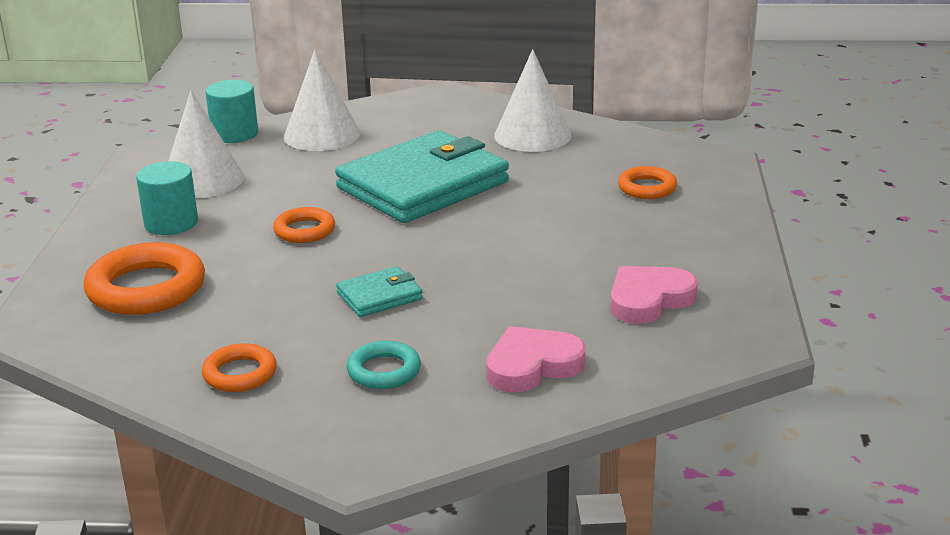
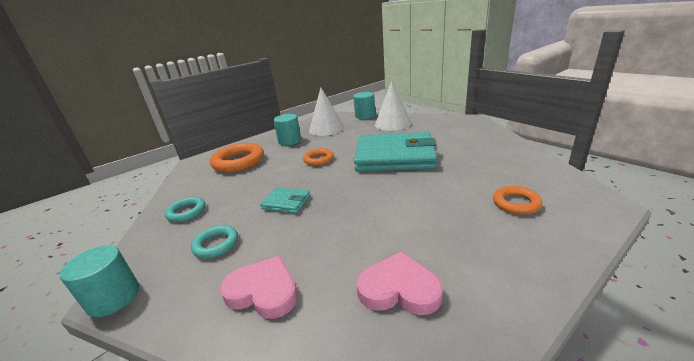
camera: 50 degrees right, 0 degrees up
(240, 374) = (187, 212): orange ring -> turquoise ring
(372, 462) = (114, 298): none -> turquoise cylinder
(532, 135) = (486, 149): white cone -> none

